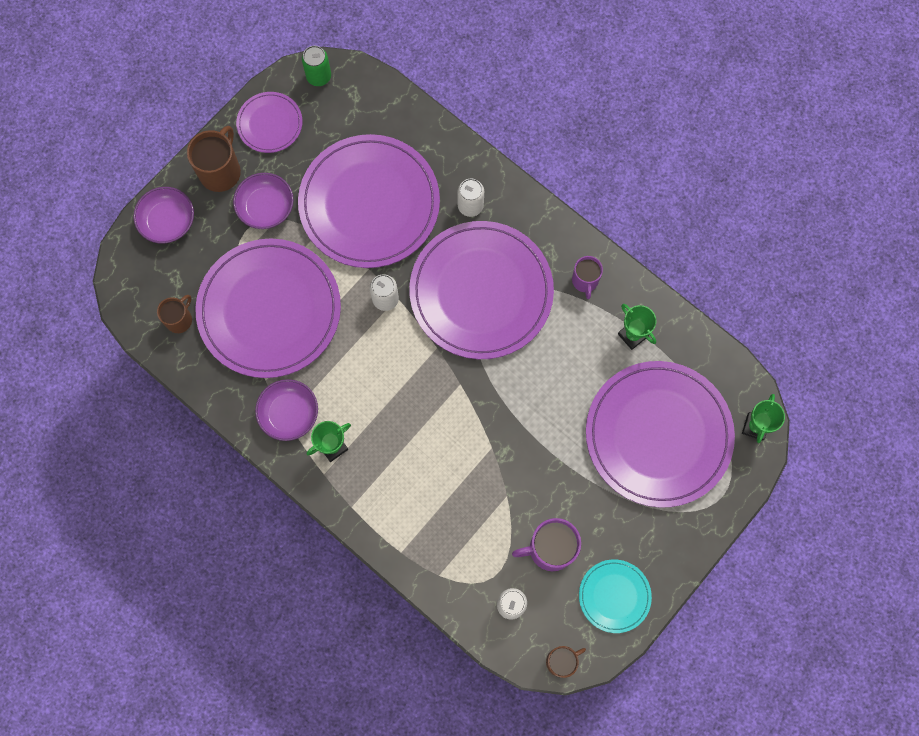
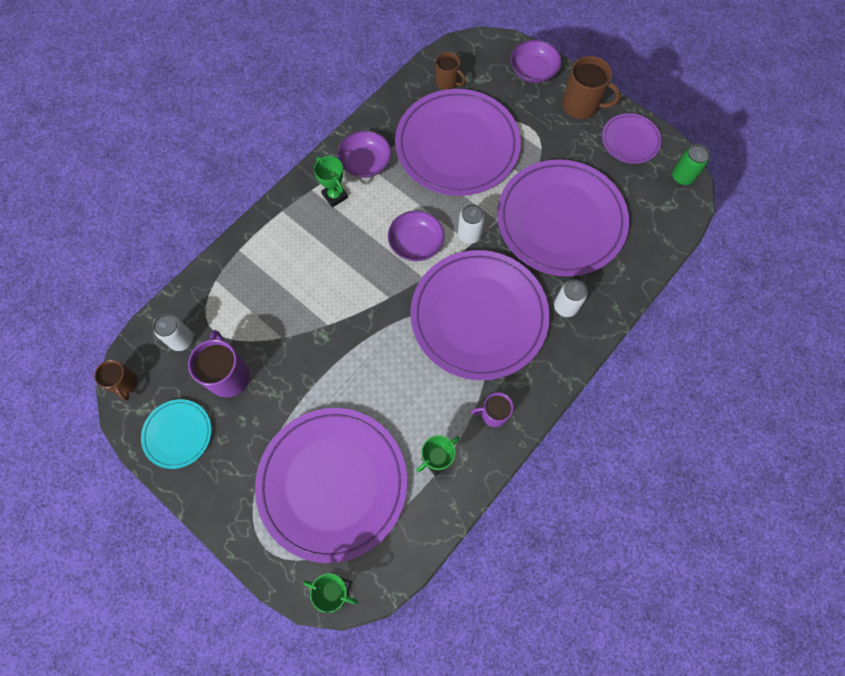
camera: 90 degrees right, 5 degrees down
(266, 207) = (551, 140): purple bowl -> purple bowl (416, 243)

